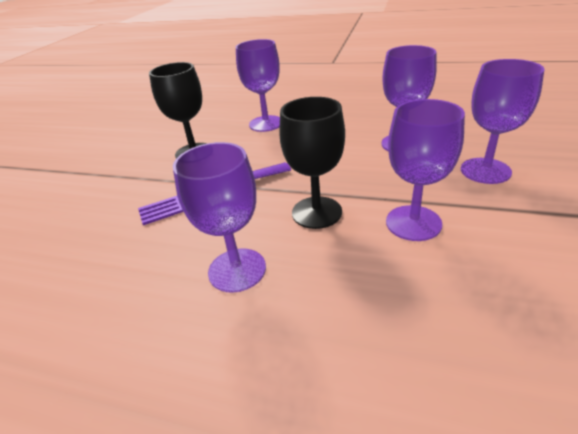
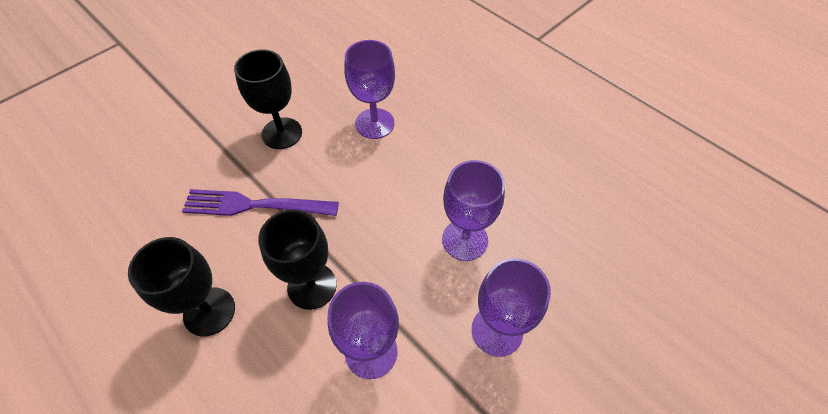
camera: 25 degrees right, 20 degrees up
(237, 270) = (209, 311): purple goblet -> black goblet

